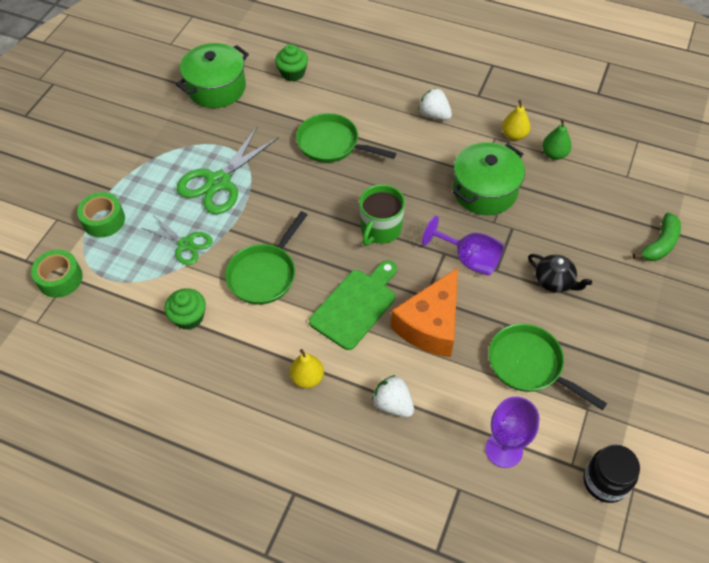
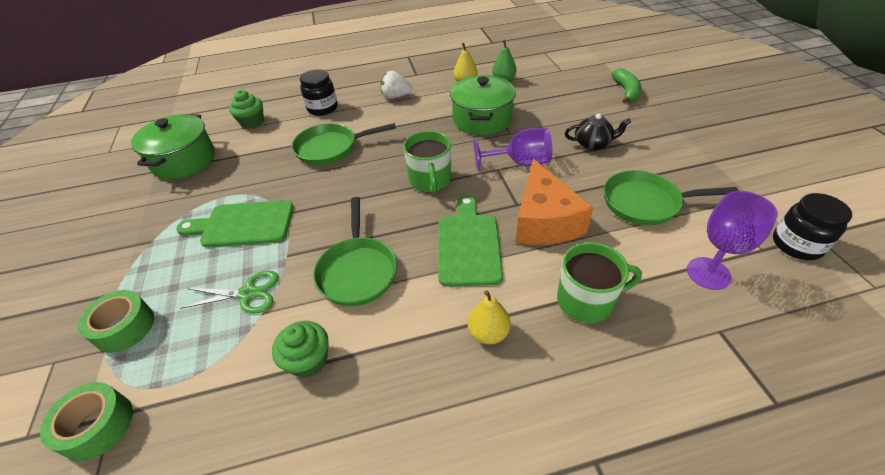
camera: 35 degrees left, 10 degrees down
(218, 182) = (243, 224): green scissors -> green cutting board
(360, 91) = (322, 108): none -> black jar
(393, 404) = (586, 301): white strawberry -> green mug

